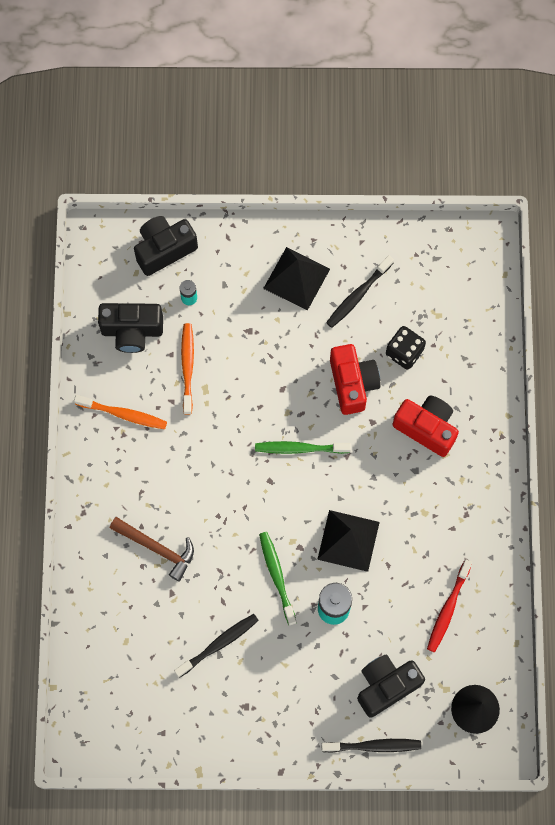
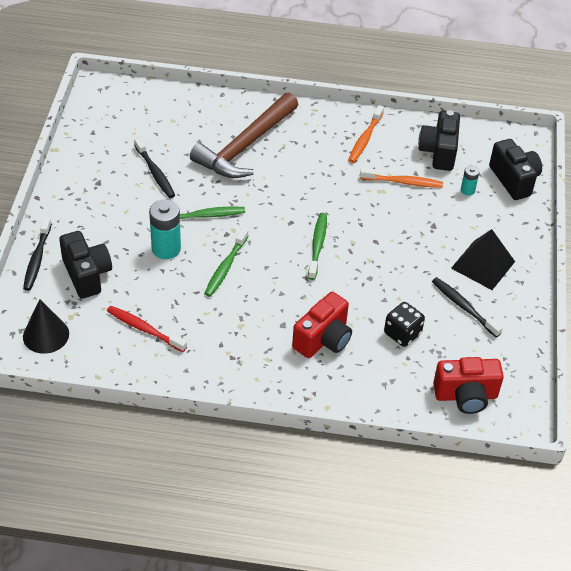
camera: 95 degrees right, 25 degrees down
(157, 548) = (246, 146): brown hammer -> brown hammer, size x1.73
(348, 540) = (225, 267): black pyramid -> green toothbrush
(352, 383) = (375, 291): red camera -> red camera (466, 396)

